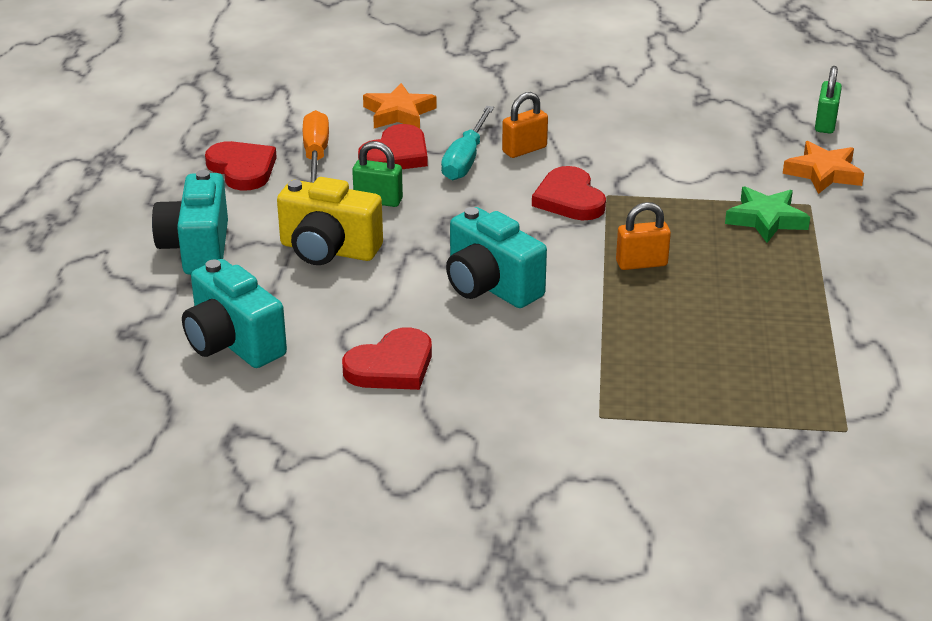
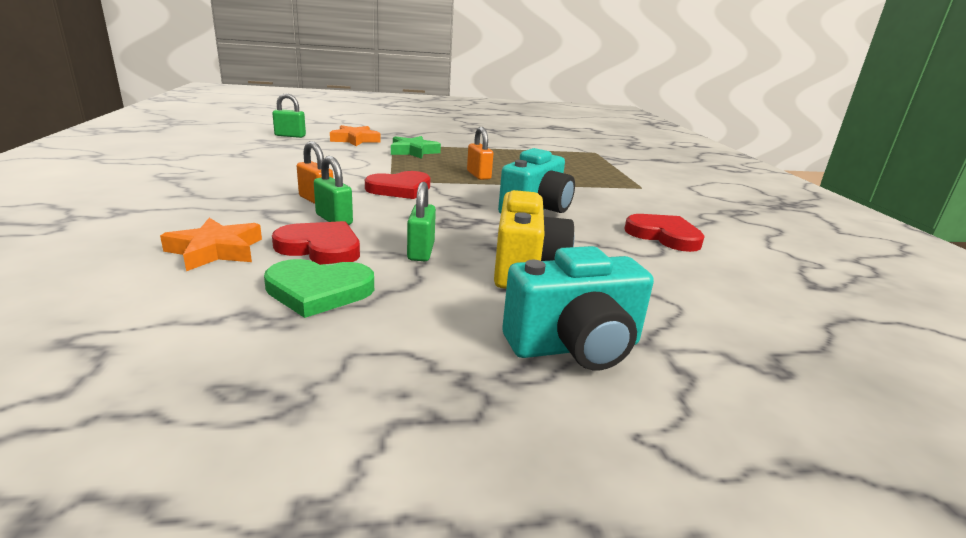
camera: 105 degrees left, 10 degrees down
(233, 343) = (715, 300): turquoise camera -> none
(242, 169) = (356, 340): red heart -> none
(316, 155) = (318, 291): orange screwdriver -> green heart
(465, 159) = (334, 219): turquoise screwdriver -> green padlock

